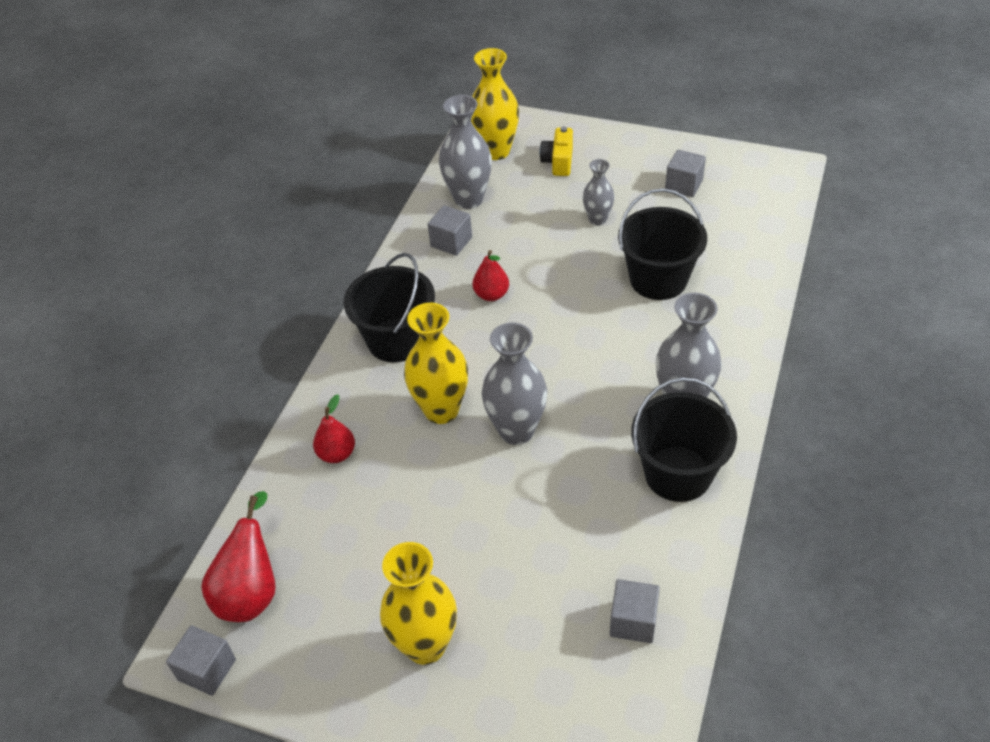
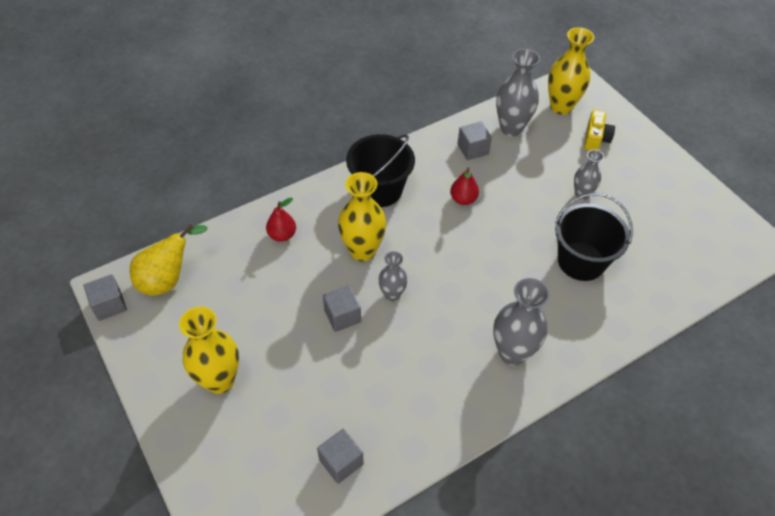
camera: 35 degrees right, 5 degrees up
(251, 591) = (168, 280): red pear -> yellow pear
(516, 431) = (392, 295): grey vase -> grey vase, size x0.59
(558, 162) = (595, 139): yellow camera -> yellow camera turned 150 degrees clockwise
(678, 474) = (461, 395): black bucket -> none
(684, 185) = (668, 208): grey cube -> grey cube (342, 316)

